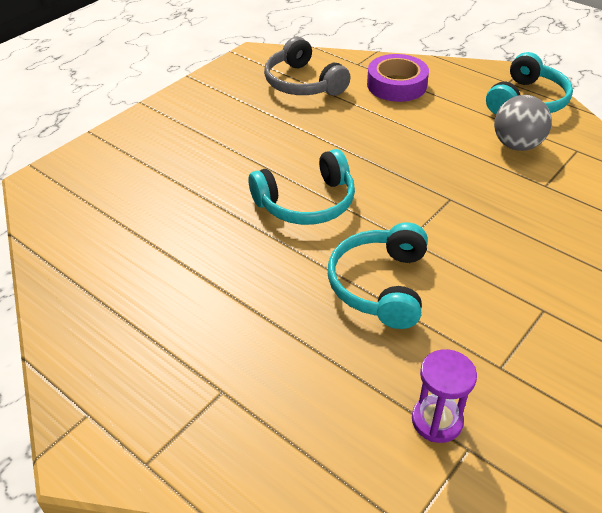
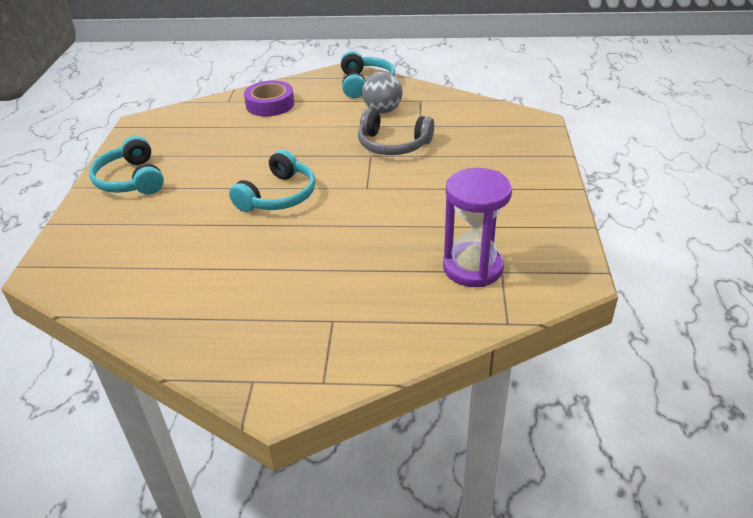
camera: 35 degrees left, 5 degrees down
(303, 83) = (199, 127): grey headphones -> grey headphones (393, 145)
(379, 285) = (373, 219): turquoise headphones -> turquoise headphones (131, 180)
(437, 420) = (472, 267): purple hourglass -> purple hourglass, size x1.69

